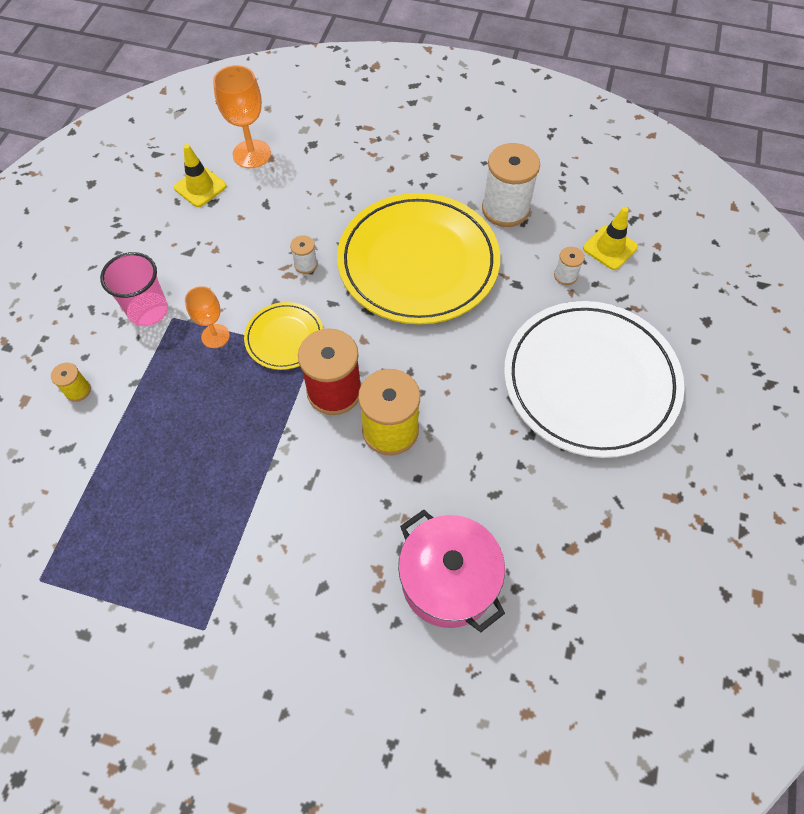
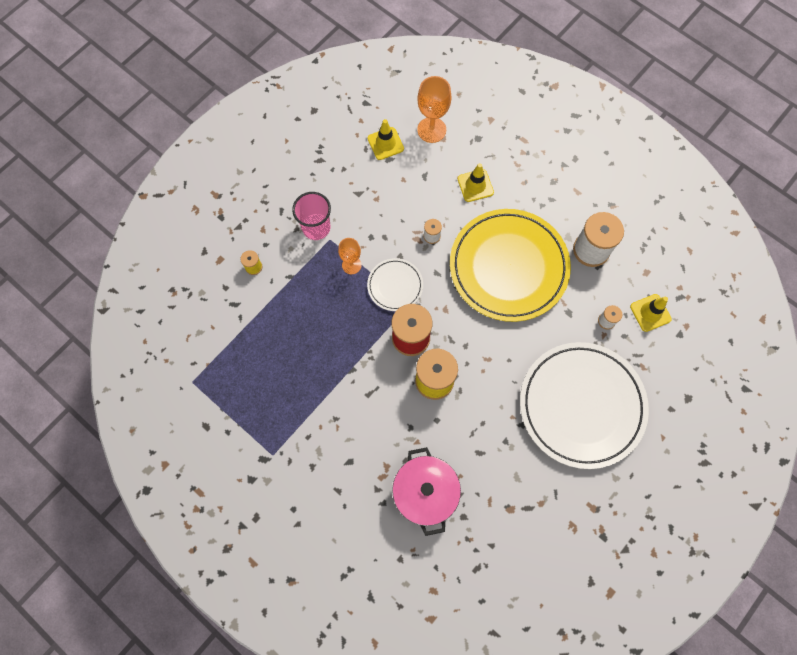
camera: 25 degrees right, 10 degrees up
(284, 338) = (395, 286): yellow plate -> white plate
(333, 192) = (475, 185): none -> yellow traffic cone

